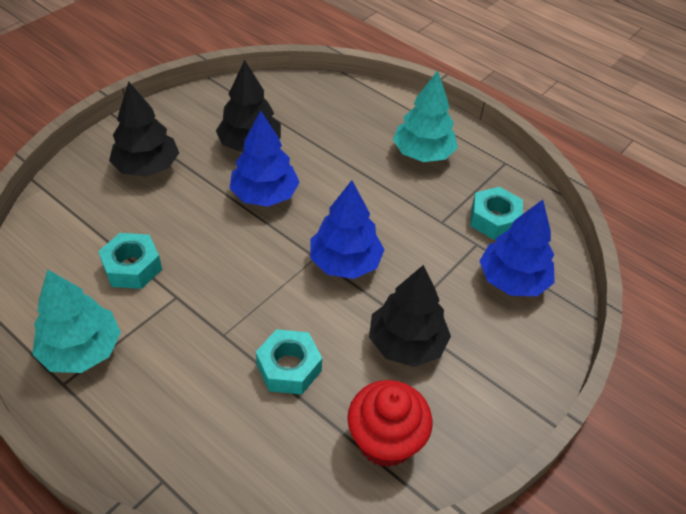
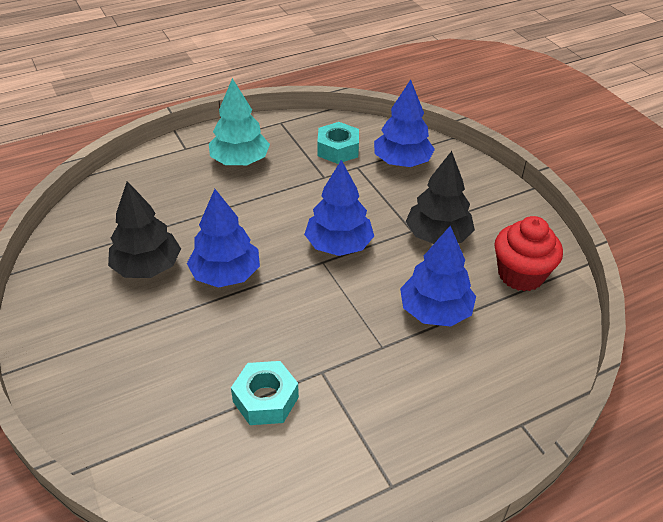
camera: 65 degrees left, 5 degrees down
(82, 350) = (356, 462): turquoise tree -> none
(147, 167) = (122, 358): black tree -> none
(289, 368) = (435, 311): turquoise nut -> blue tree

